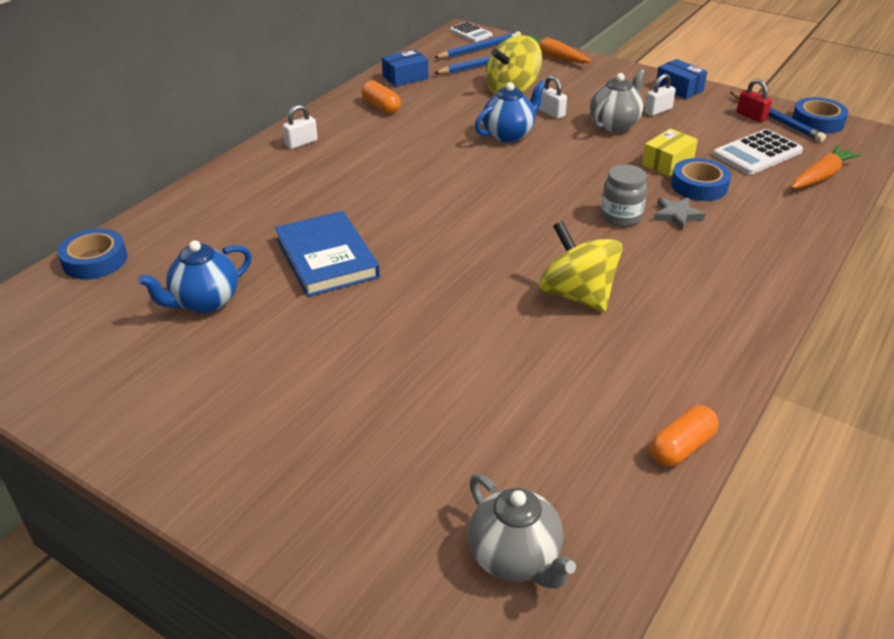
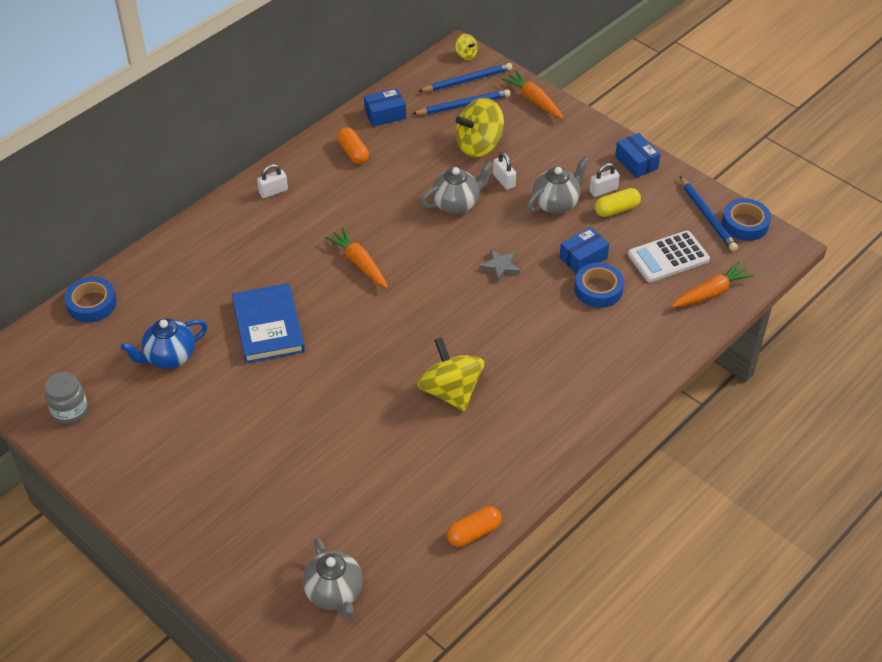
camera: 10 degrees right, 10 degrees up
(419, 191) = (359, 263): none -> orange carrot
(471, 33) = (466, 55): white calculator -> yellow spinning top
(509, 134) = (456, 204): blue teapot -> grey teapot
(621, 217) = (517, 315): grey jar -> grey jar (70, 411)
(667, 162) = (583, 258): yellow box -> blue box
(676, 216) = (564, 320): grey star -> grey star (500, 267)
(680, 123) = (616, 209): none -> yellow capsule
(751, 116) = (686, 209): red padlock -> none

